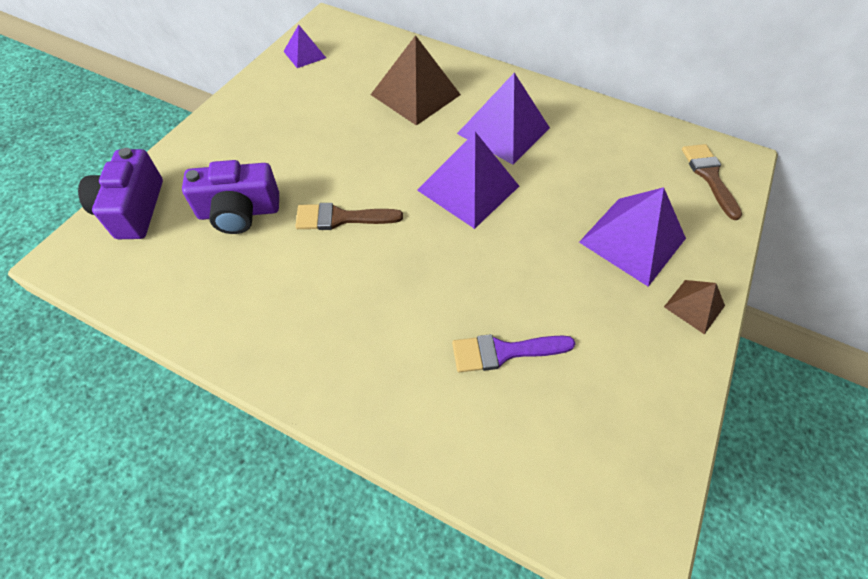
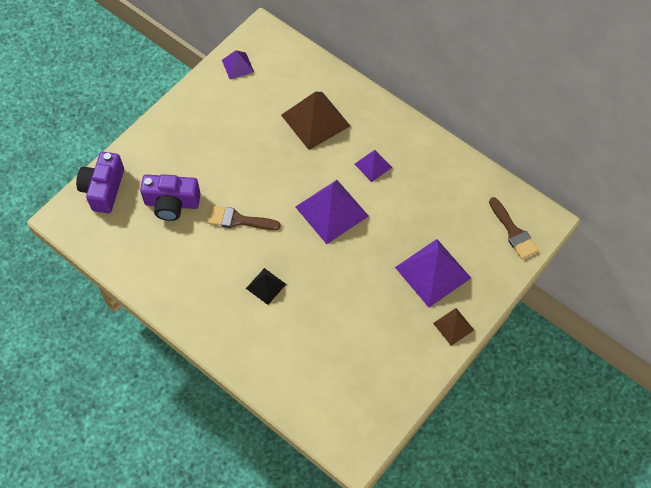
camera: 15 degrees right, 5 degrees up
(402, 299) = (266, 286): none -> black pyramid
(503, 130) = (373, 165): purple pyramid -> purple pyramid, size x0.53
(504, 352) = (319, 332): purple brush -> none
(709, 176) = (513, 232): brown brush -> brown brush turned 150 degrees clockwise

